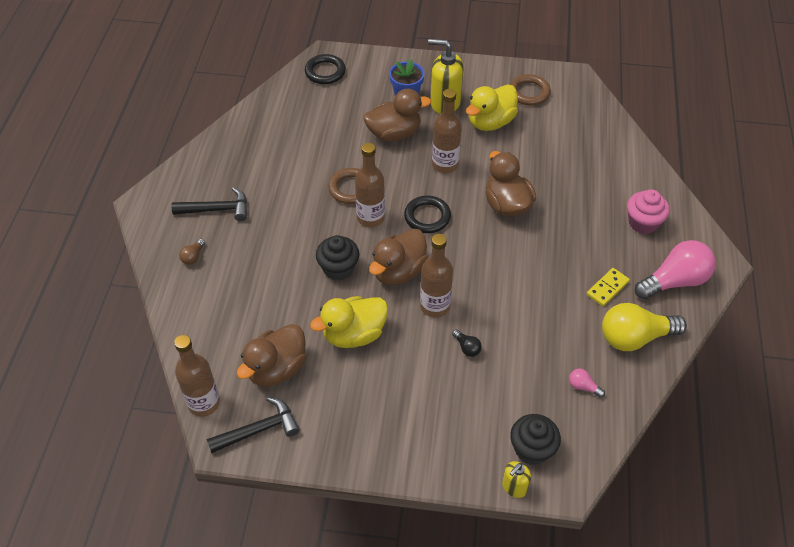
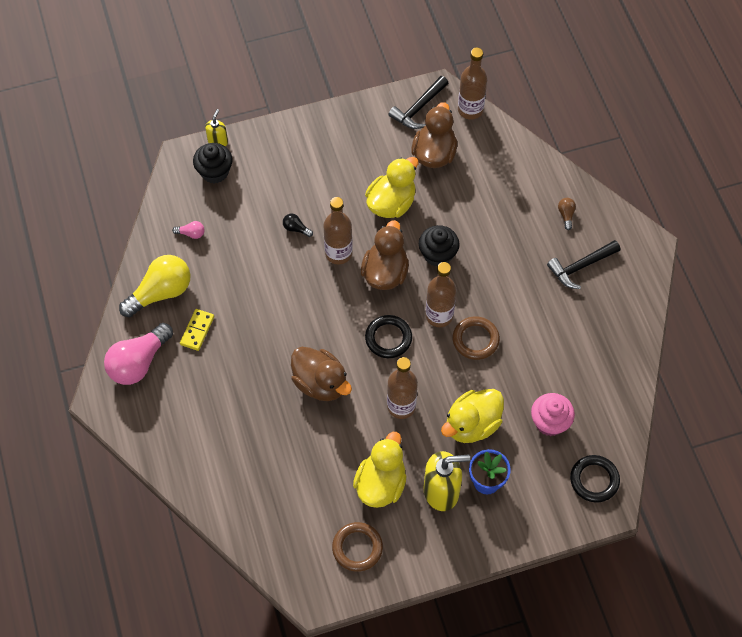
camera: 155 degrees right, 10 degrees up
(394, 133) = (472, 425): brown duck -> yellow duck
(643, 223) = (183, 417): pink cupcake -> pink cupcake (550, 422)

